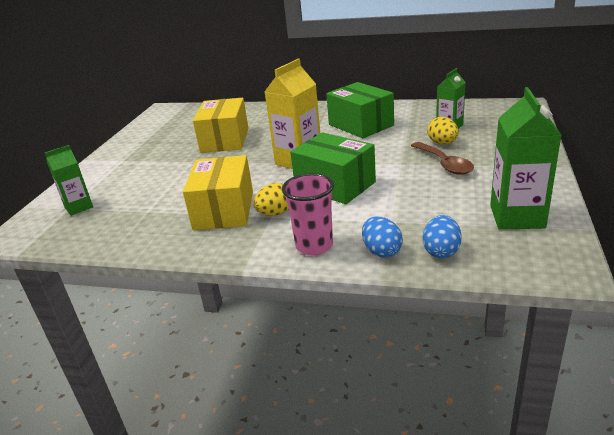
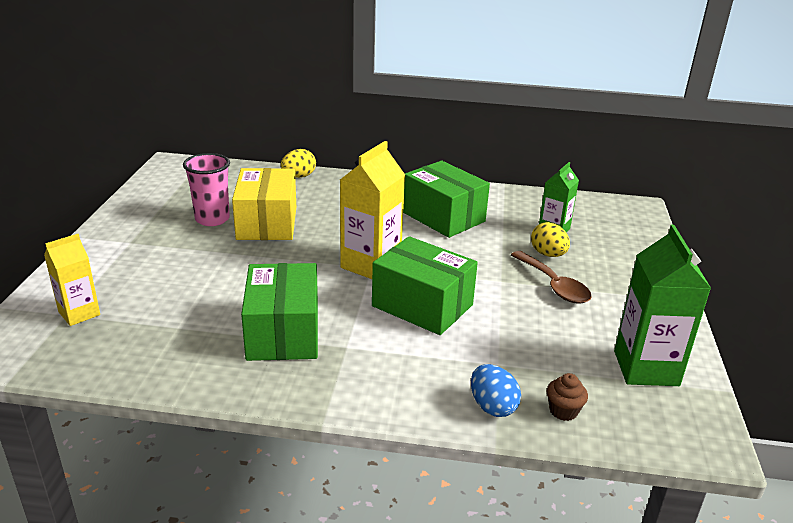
camera: 10 degrees left, 0 degrees up
(78, 207) = (79, 313): green carton -> yellow carton
(224, 210) = (283, 332): yellow box -> green box
(275, 213) = (352, 342): yellow egg -> yellow egg (299, 176)
(314, 246) = (408, 394): pink cup -> pink cup (212, 219)
(441, 251) = (563, 411): blue egg -> brown cupcake

